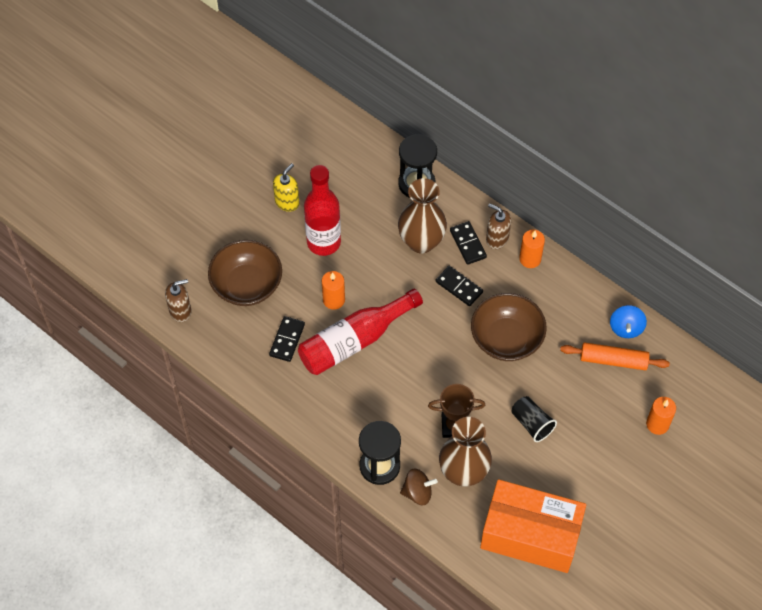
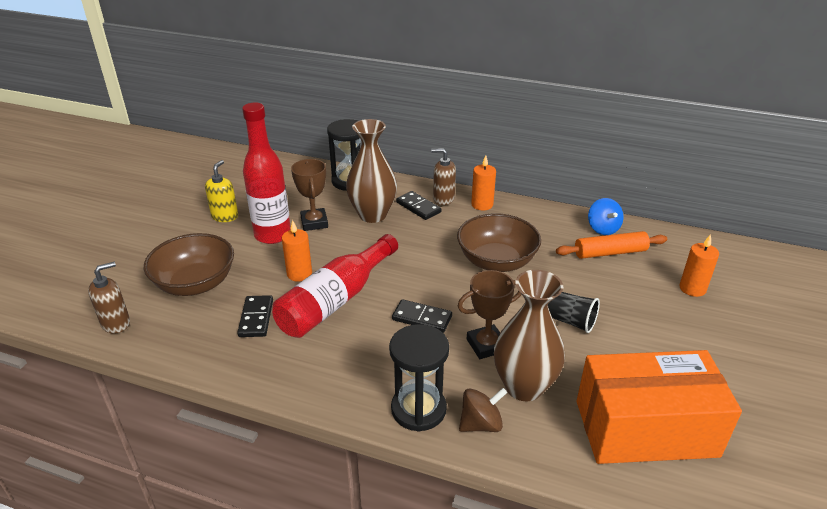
camera: 20 degrees left, 25 degrees down
(365, 236) = (314, 222): none -> brown trophy
(459, 287) = (426, 236): black domino -> black domino (422, 318)

